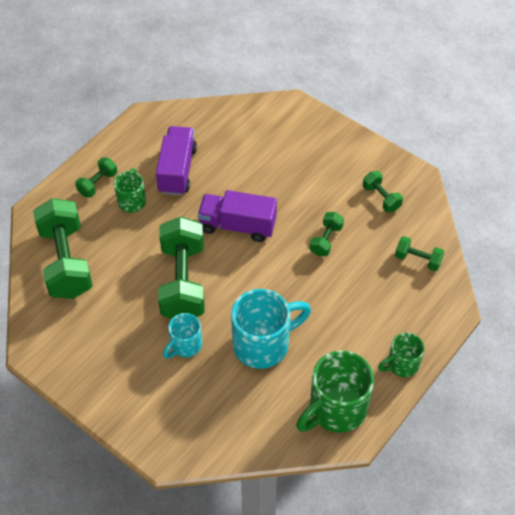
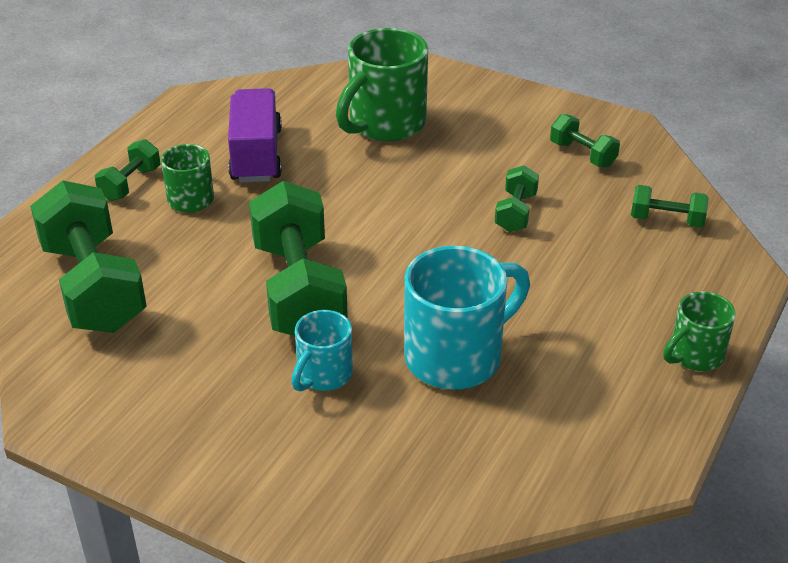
camera: 10 degrees left, 15 degrees down
(237, 226) = (370, 210): purple truck -> none
(335, 409) = (608, 431): green mug -> green mug (385, 124)

